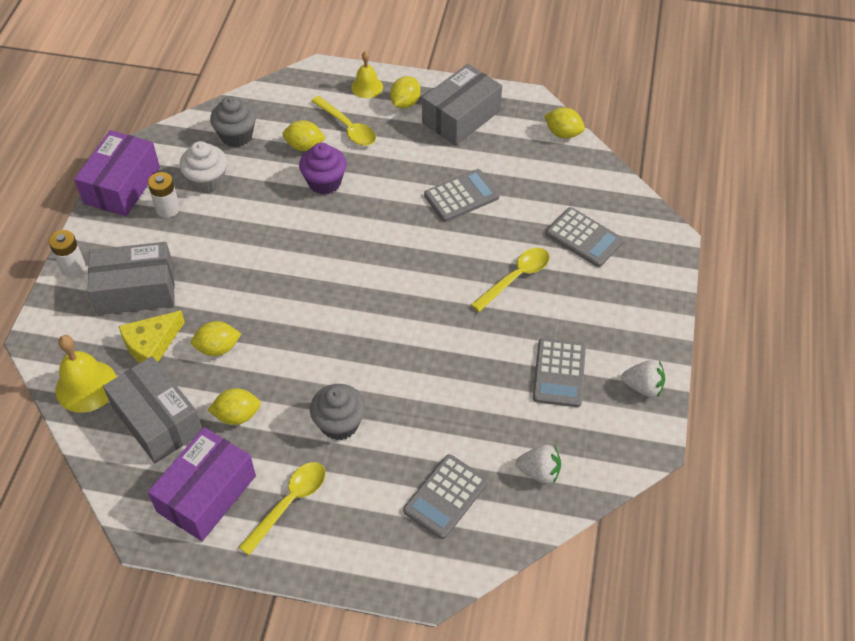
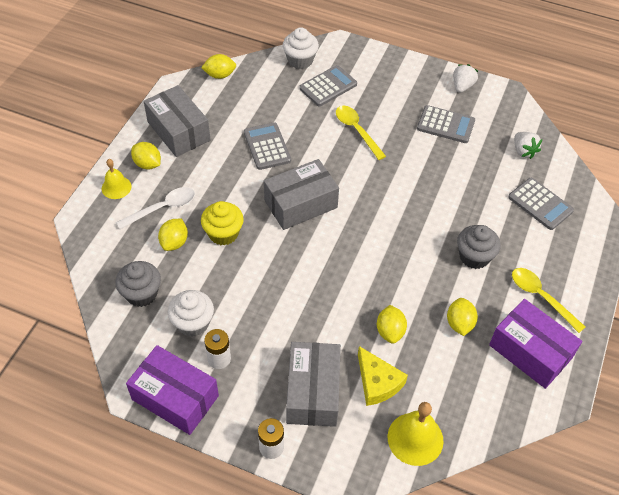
camera: 80 degrees left, 0 degrees up
(157, 420) = (457, 382): grey box -> grey box (300, 204)
(324, 182) = (223, 233): purple cupcake -> yellow cupcake
(348, 128) = (162, 208): yellow spoon -> white spoon
(539, 472) = (523, 151): white strawberry -> white strawberry turned 135 degrees clockwise
(563, 133) = (220, 75): yellow lemon -> yellow lemon turned 45 degrees clockwise
(620, 203) = (300, 60): none -> white cupcake

